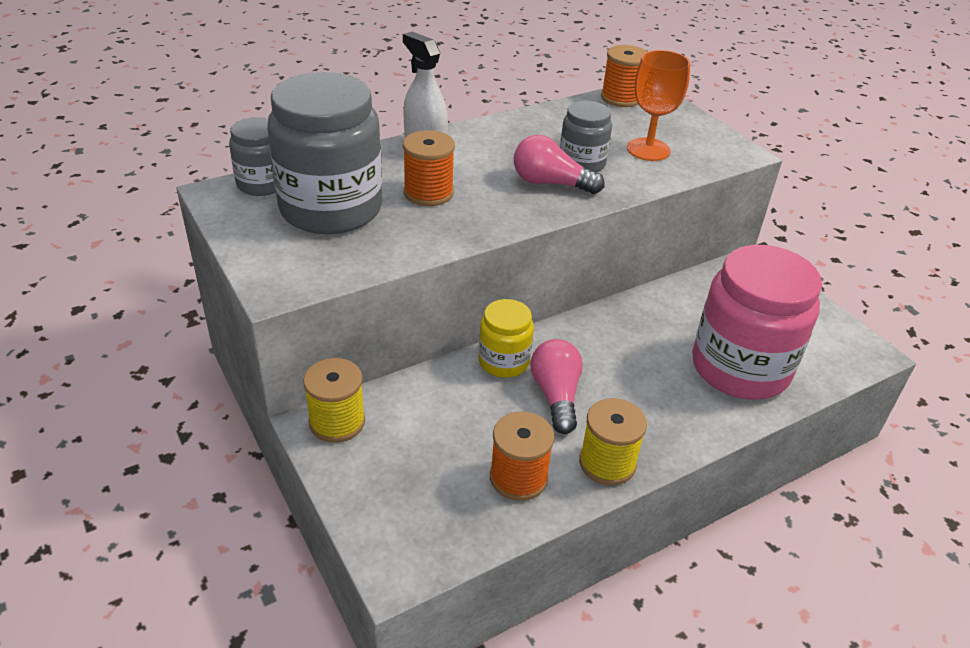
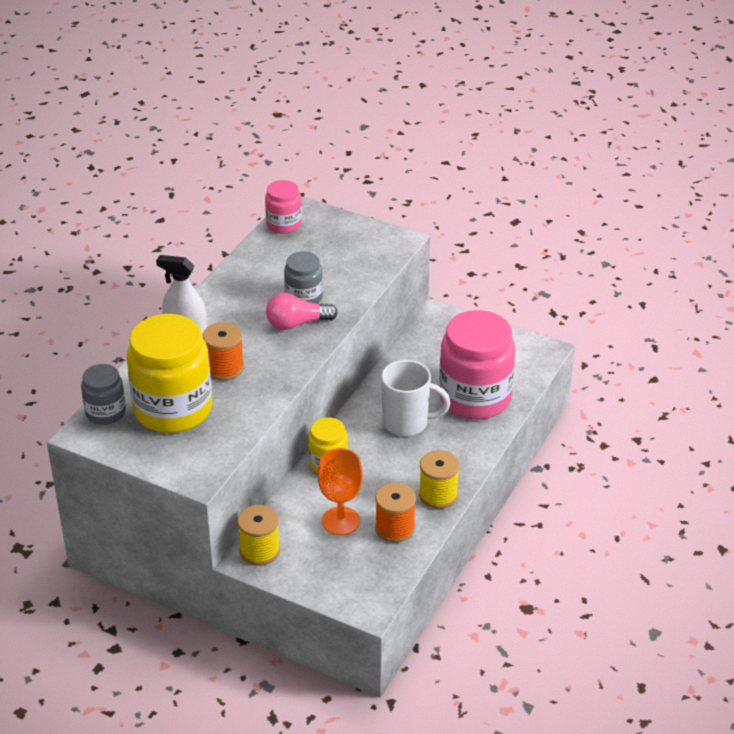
camera: 30 degrees left, 0 degrees up
(331, 209) = (173, 409): grey jar -> yellow jar
(556, 395) = (378, 469): pink light bulb -> none
(621, 98) = (284, 224): orange spool -> pink jar
(633, 359) = (407, 423): none -> white mug
(648, 149) = (338, 265): orange goblet -> orange goblet (340, 521)

